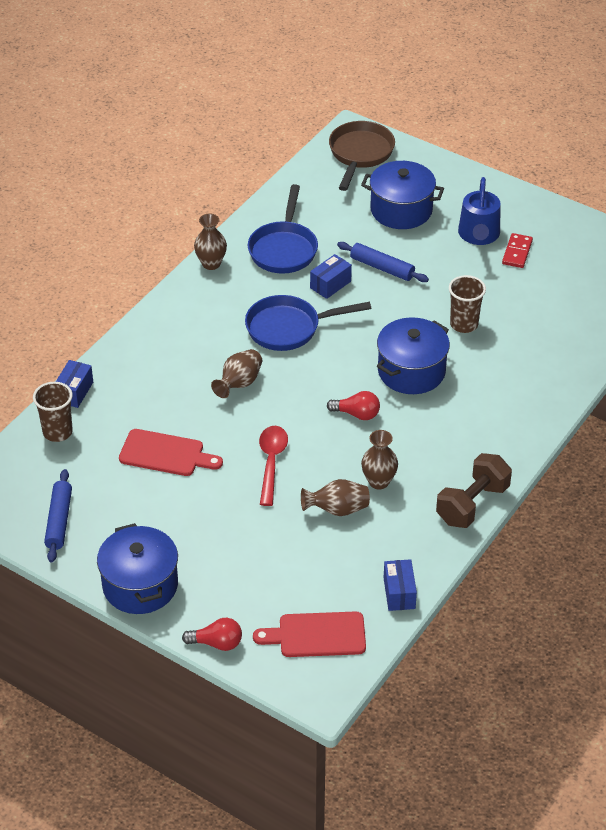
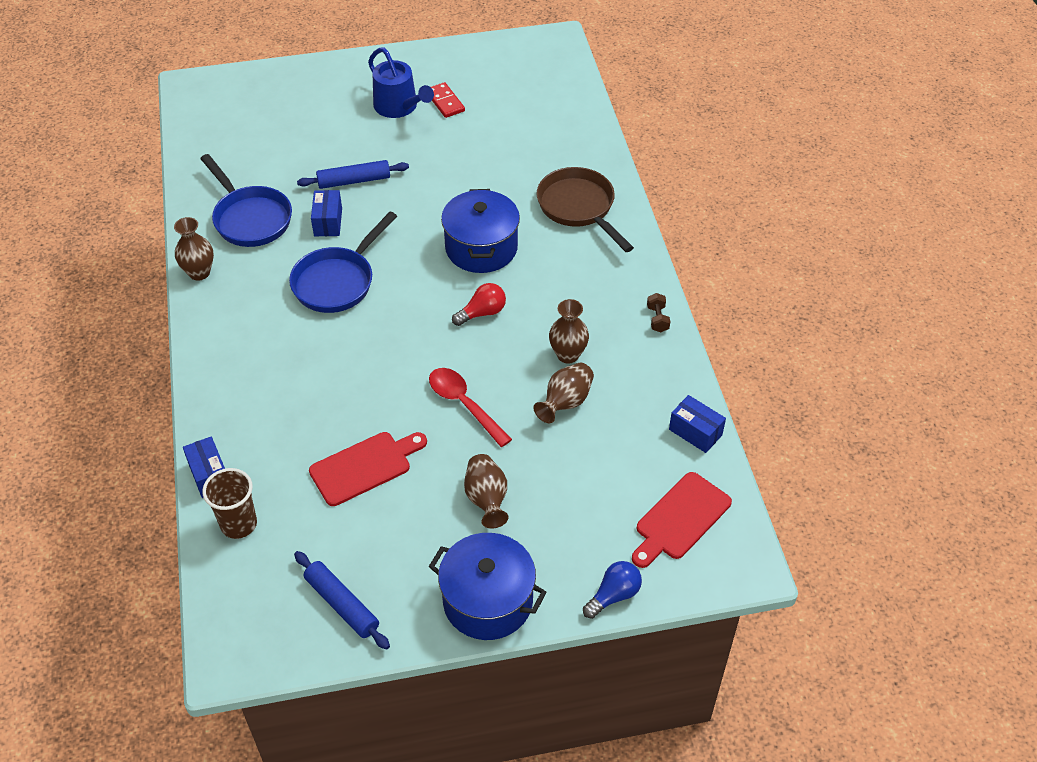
camera: 45 degrees left, 5 degrees up
(217, 643) = (613, 595): red light bulb -> blue light bulb
(239, 384) = (353, 358): brown vase -> brown vase (486, 499)
(360, 154) = (220, 100): brown pan -> brown pan (579, 208)
(401, 210) = (312, 125): blue pot -> none
(464, 324) = (475, 183): brown cup -> none
(472, 504) = (657, 319): brown dumbbell -> brown dumbbell, size x0.45

